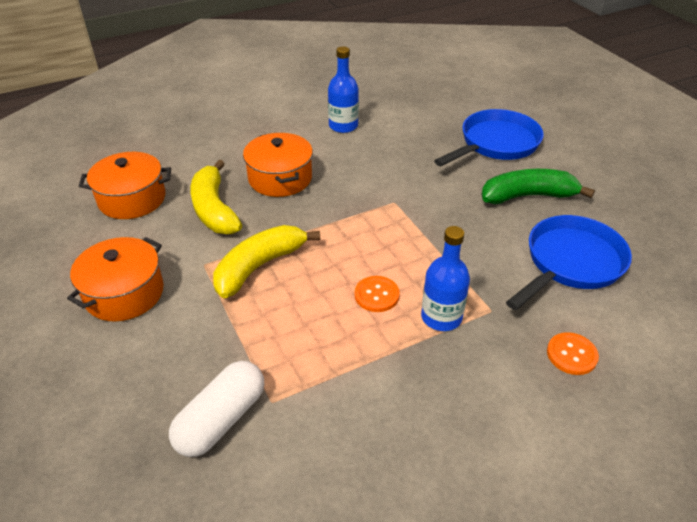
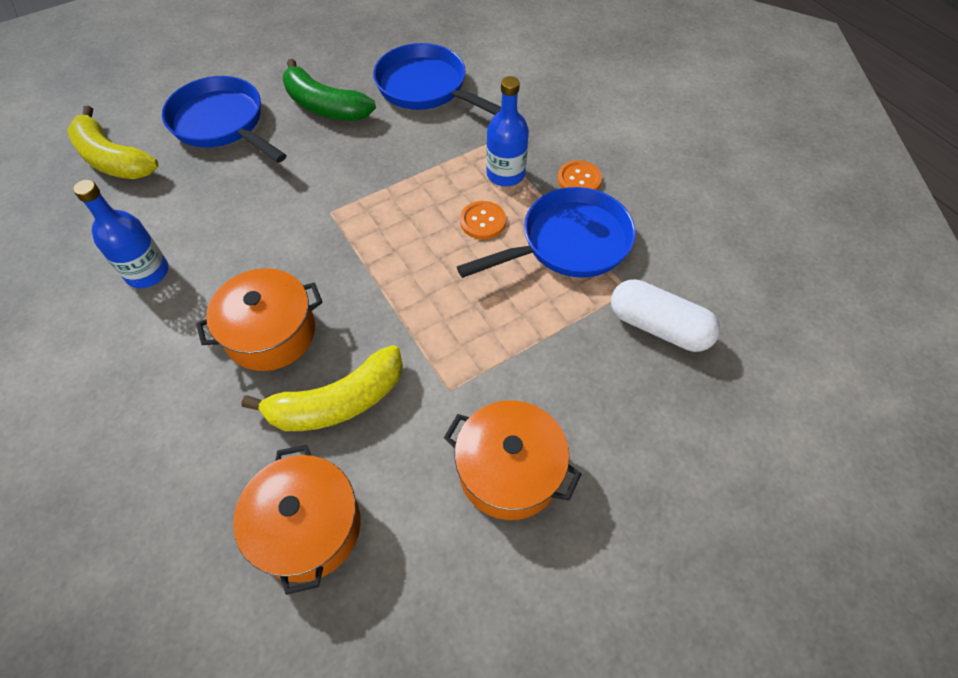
camera: 95 degrees left, 15 degrees up
(259, 266) = (449, 329): yellow banana -> yellow banana (113, 159)
(342, 359) = (568, 243): none -> blue pan
(527, 196) = (325, 106): green banana -> green banana turned 45 degrees counterclockwise
(571, 355) = (534, 99): orange button -> orange button (579, 179)

